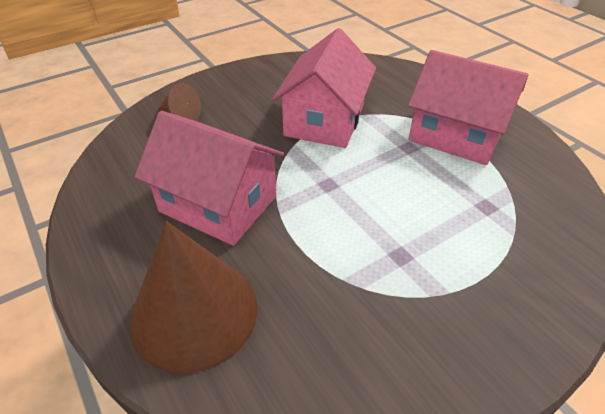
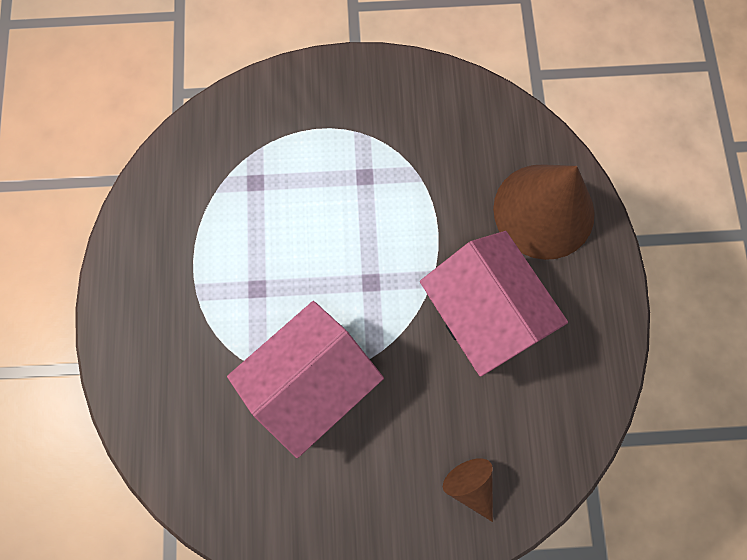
camera: 150 degrees left, 30 degrees up
(456, 135) = (194, 279): pink house -> none

